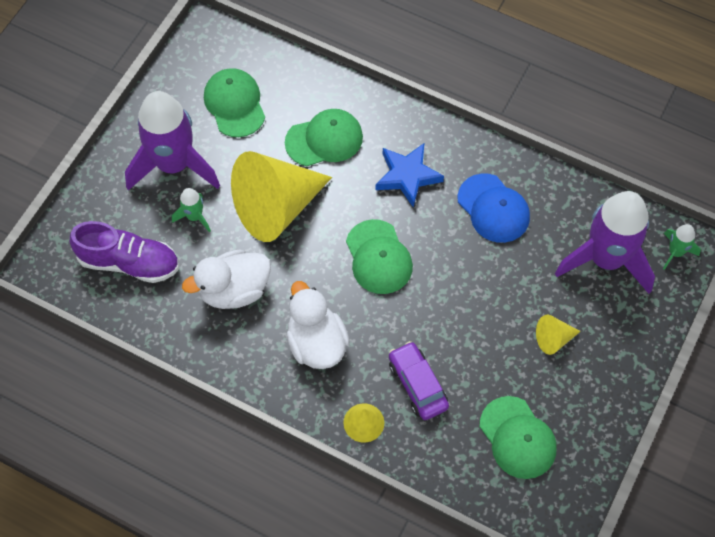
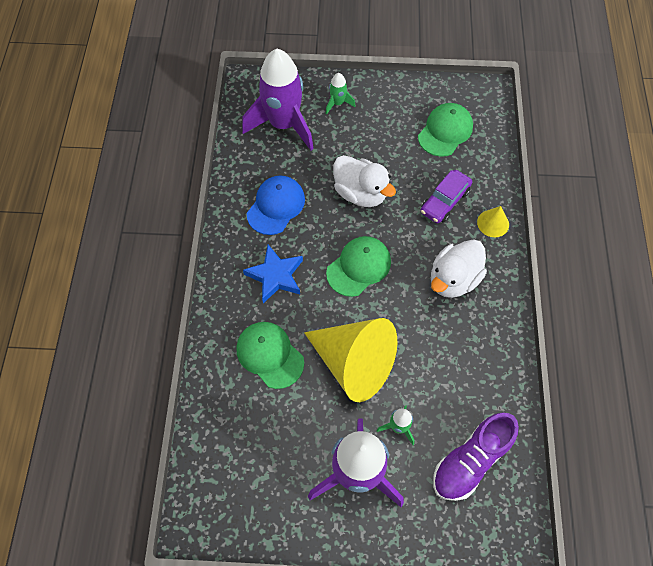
camera: 115 degrees left, 0 degrees up
(129, 262) = (470, 461): purple shoe -> purple shoe turned 120 degrees counterclockwise
(234, 104) = (267, 451): green cap -> none
(234, 290) = (446, 360): white duck -> white duck (360, 193)
(553, 339) = (362, 135): yellow cone -> none
(675, 252) = (257, 88): green rocket -> green rocket (337, 103)

